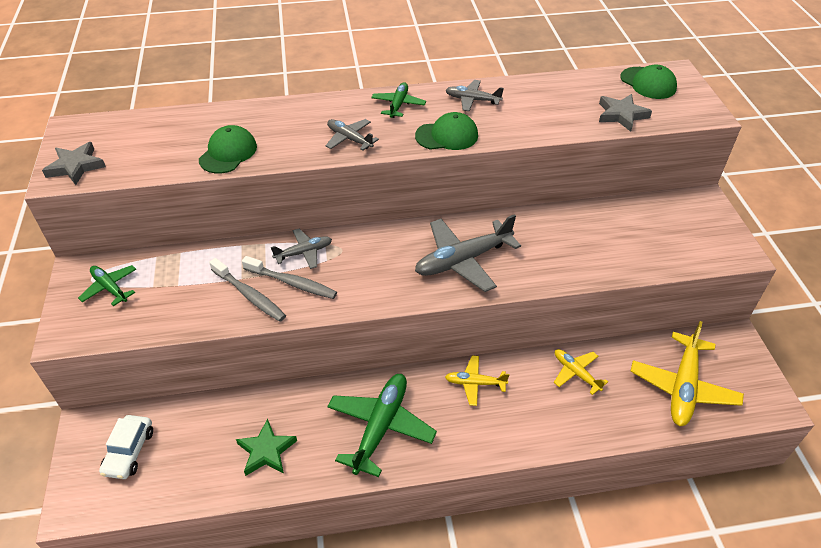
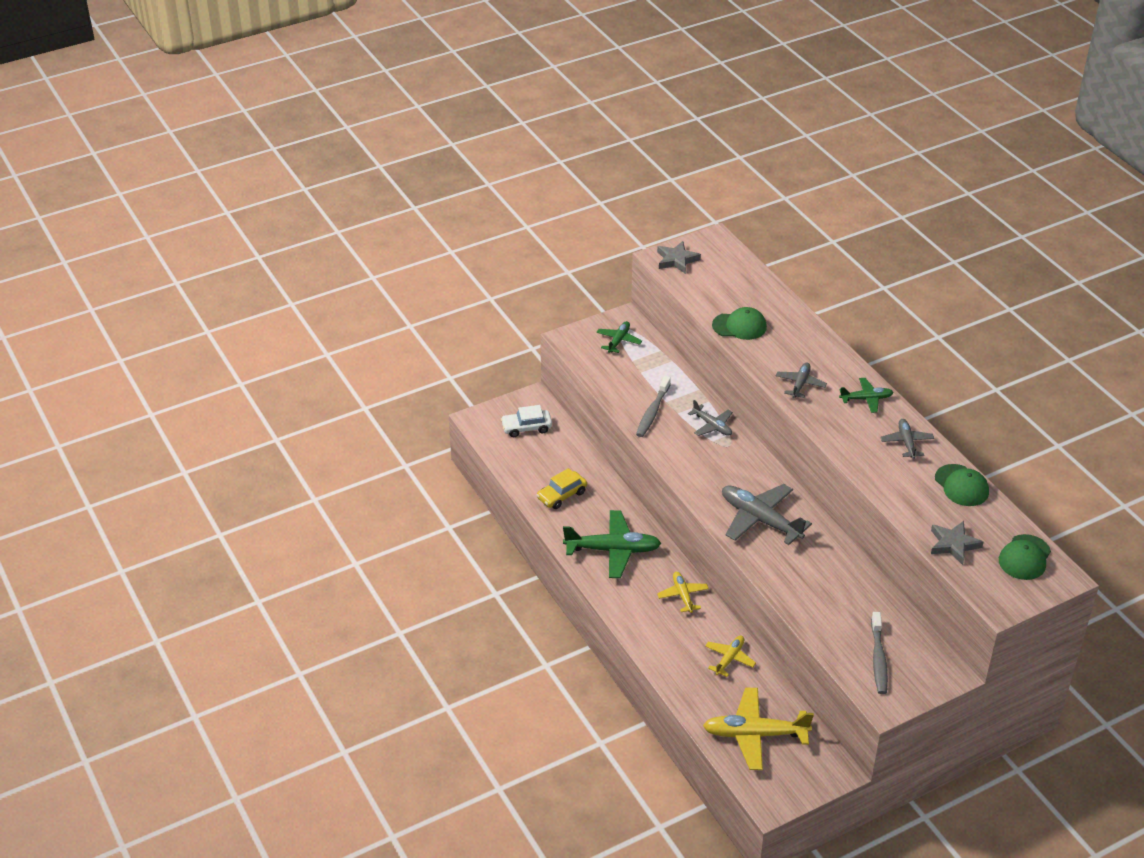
camera: 70 degrees right, 5 degrees down
(266, 451) = (561, 495): green star -> yellow car
(292, 283) = (677, 430): grey toothbrush -> grey toothbrush (878, 659)
(447, 136) = (843, 438): green cap -> green cap (961, 485)

